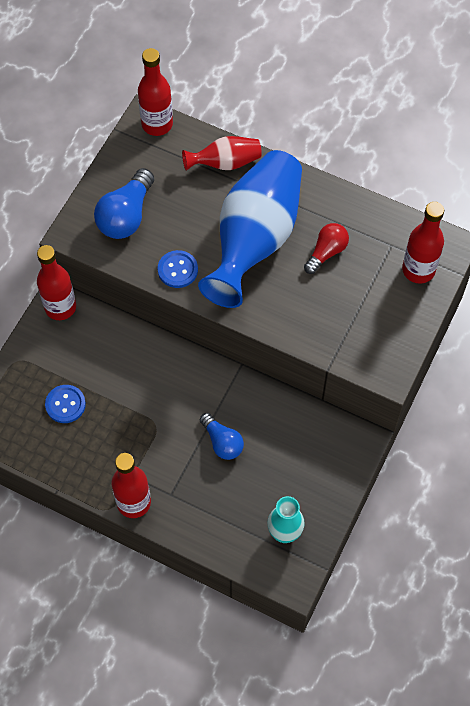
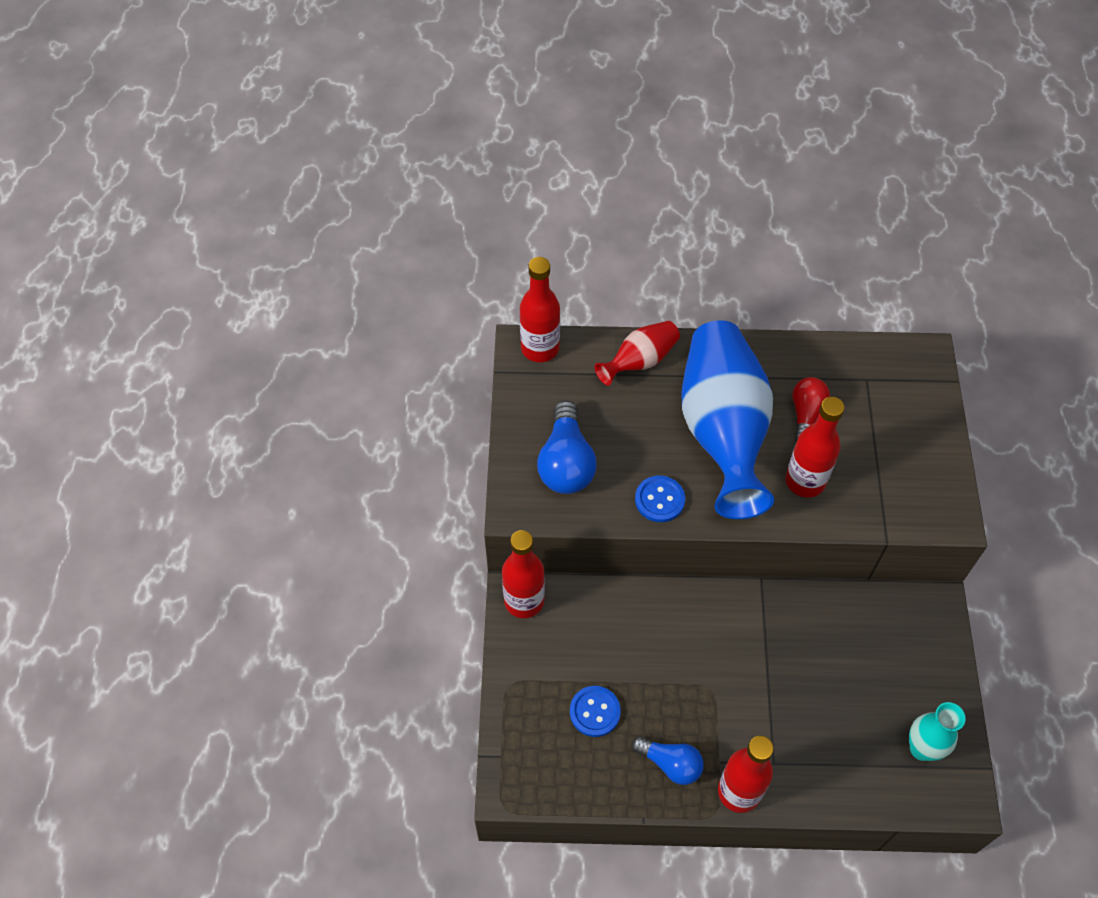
camera: 25 degrees left, 5 degrees down
(222, 442) = (793, 675): blue light bulb -> blue light bulb (670, 763)
(418, 270) = (910, 394): red bottle -> red bottle (805, 481)

